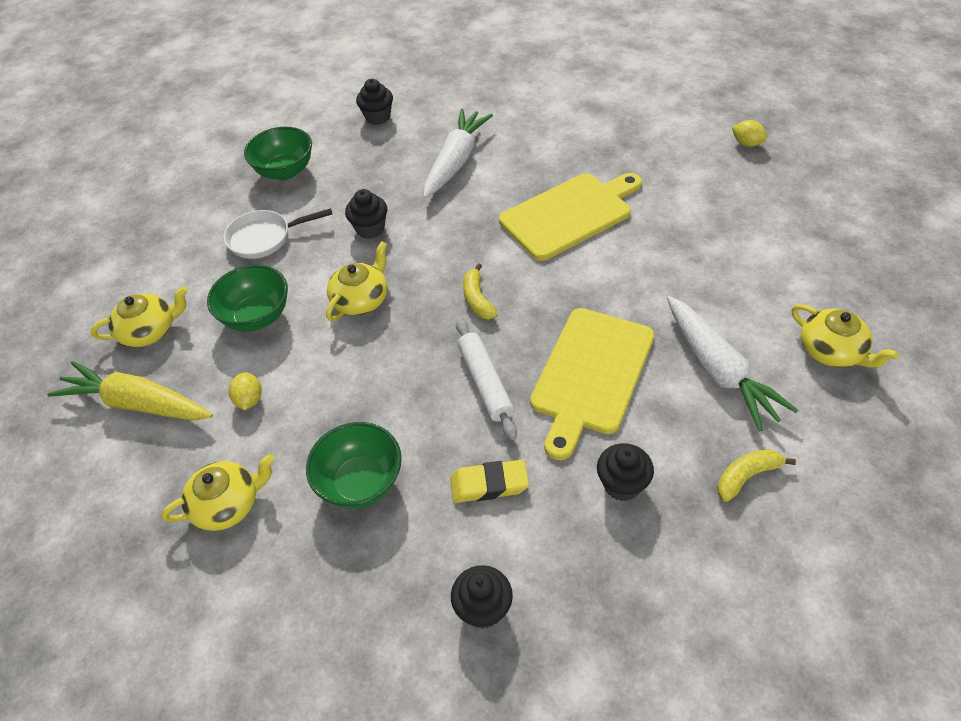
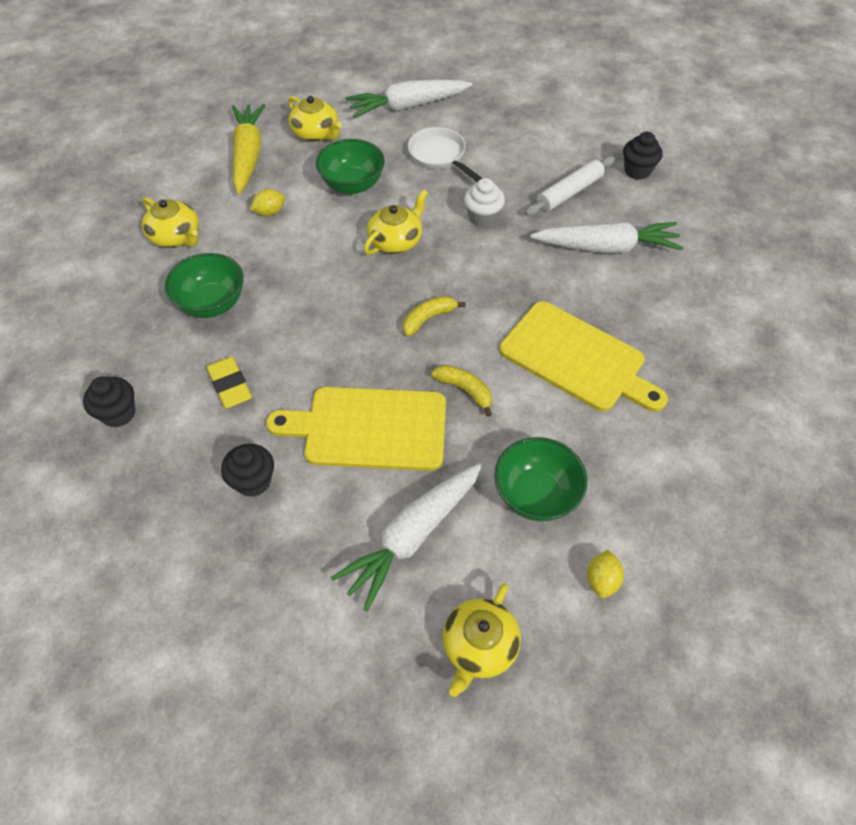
camera: 65 degrees right, 5 degrees up
(169, 244) = (407, 106): none -> white carrot
(285, 171) = (526, 138): green bowl -> green bowl (536, 495)
(361, 299) = (396, 240): yellow teapot -> yellow teapot turned 60 degrees counterclockwise
(370, 229) = (482, 217): black cupcake -> white cupcake
(485, 383) = (334, 352): white rolling pin -> white rolling pin (569, 193)
(746, 476) = (287, 583): yellow banana -> yellow banana (465, 390)
(747, 143) = (796, 505): yellow lemon -> yellow lemon (602, 580)

